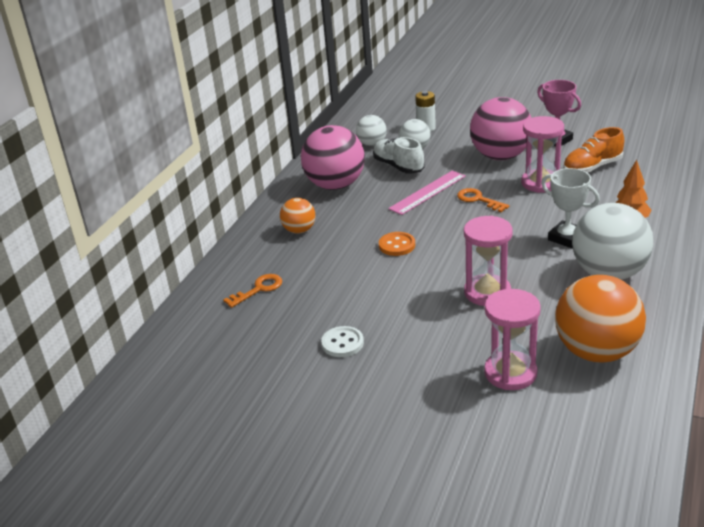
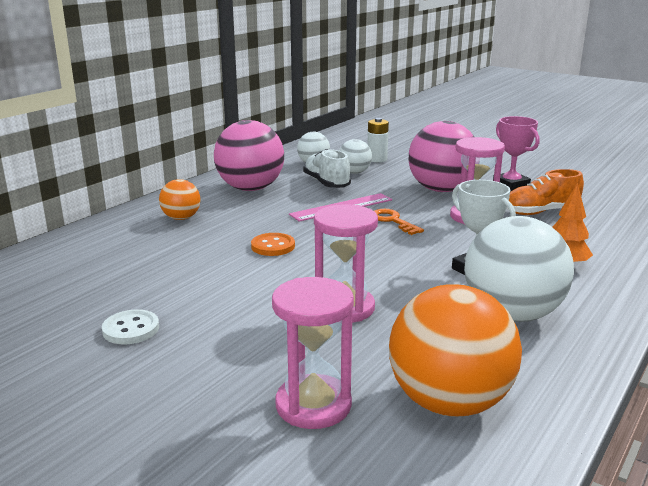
camera: 10 degrees right, 10 degrees down
(258, 289) = (90, 261): orange key -> none

